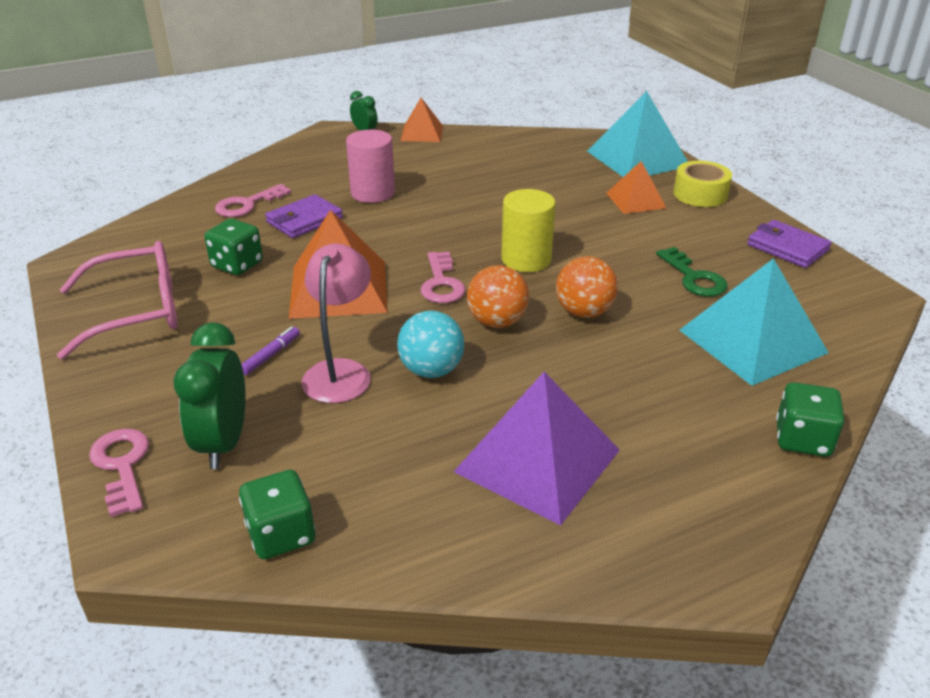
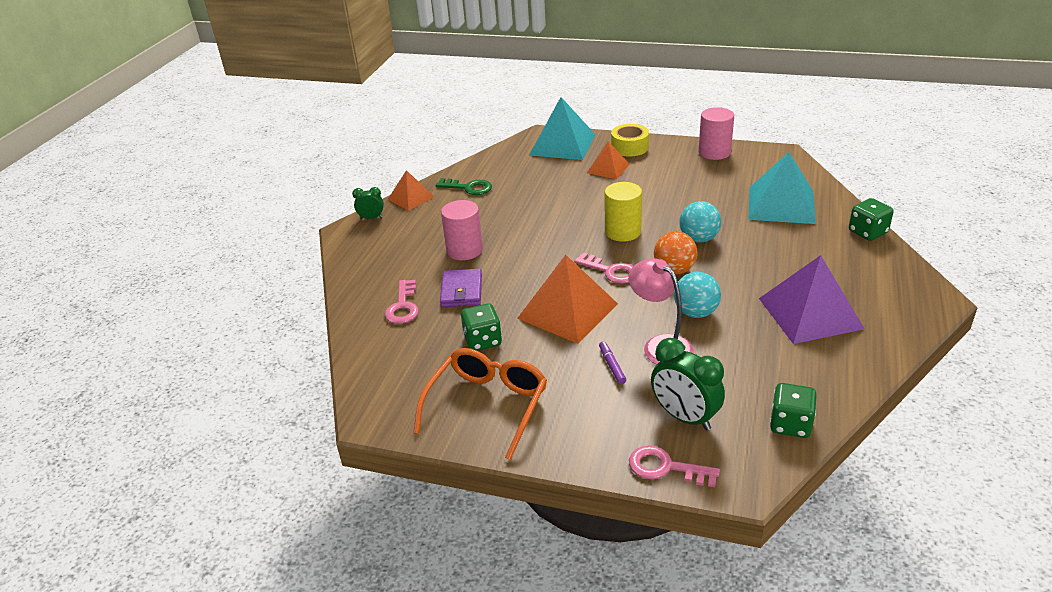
camera: 45 degrees left, 0 degrees up
(138, 311) = (487, 405): pink glasses -> orange glasses
(584, 312) = (699, 239): orange ball -> turquoise ball
(694, 278) = (708, 191): green key -> green key (469, 188)
(787, 247) = (714, 152): purple wallet -> pink cylinder

